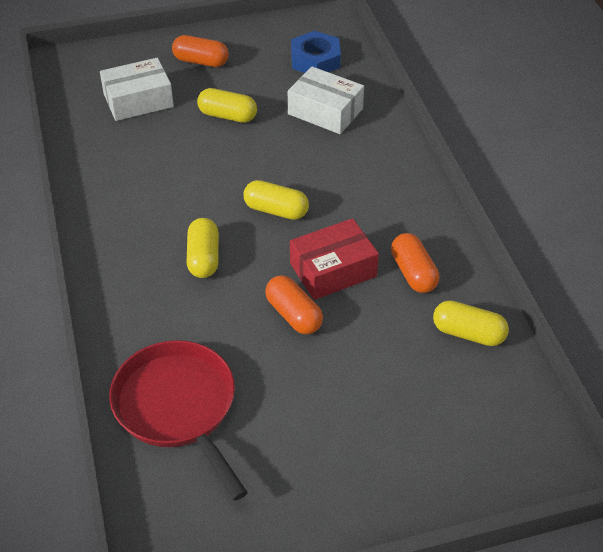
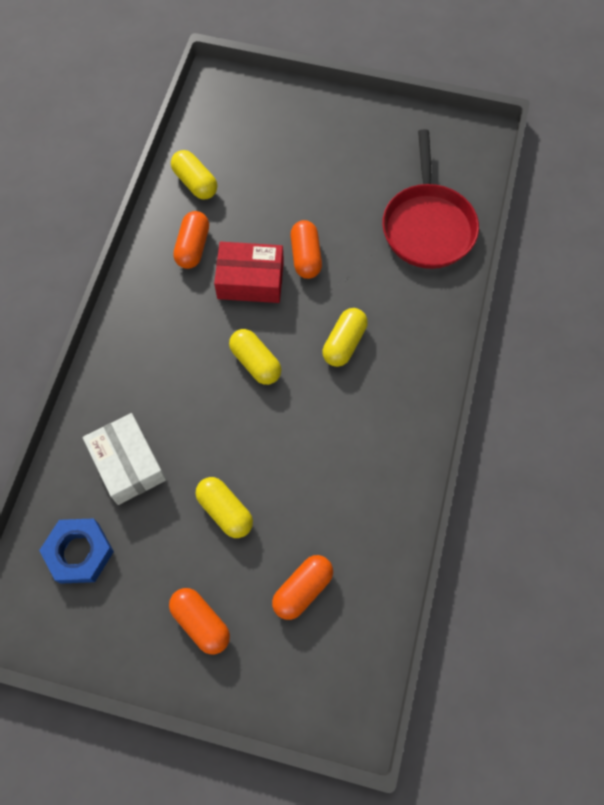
camera: 150 degrees left, 20 degrees up
(138, 100) = (302, 589): white box -> orange capsule

